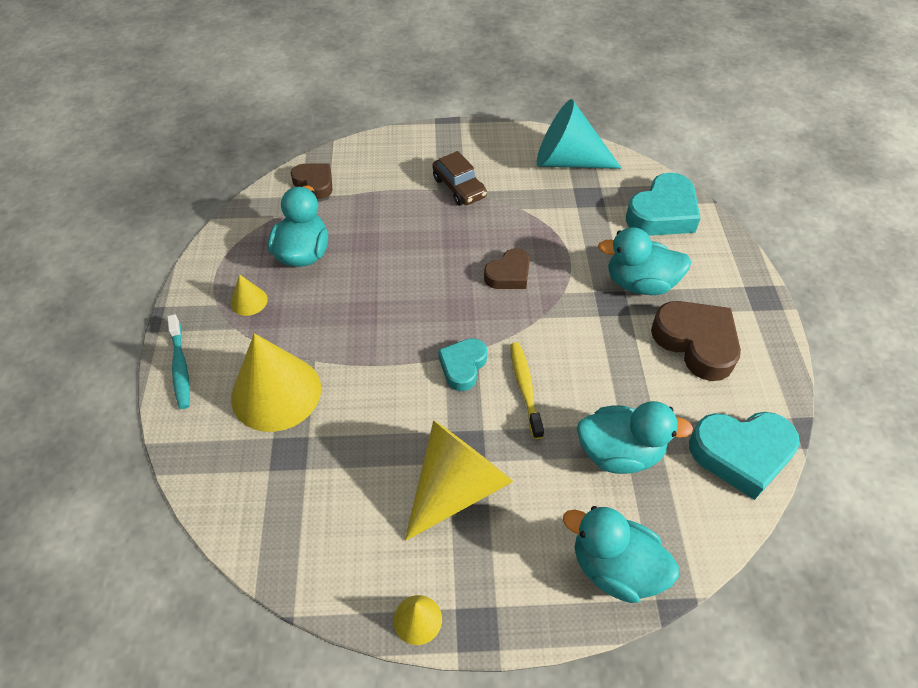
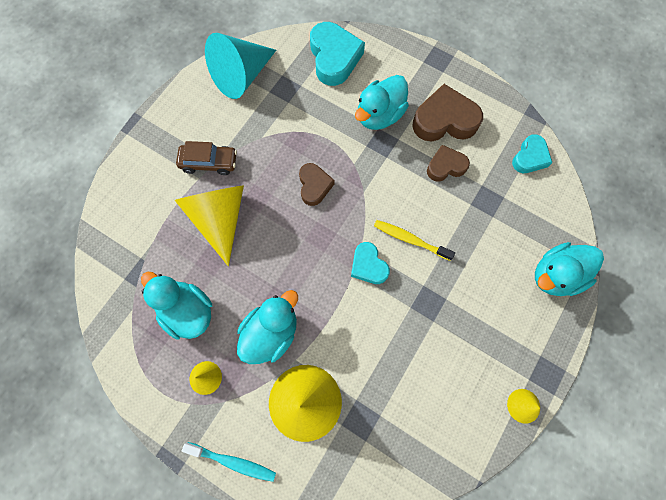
camera: 55 degrees left, 20 degrees up
(315, 183) = (119, 260): brown heart -> brown heart (445, 166)
(457, 487) = (453, 327): yellow cone -> yellow cone (220, 218)
(619, 452) = (489, 219): turquoise duck -> turquoise duck (271, 332)
(741, 454) = (530, 157): turquoise heart -> turquoise heart, size x0.60

